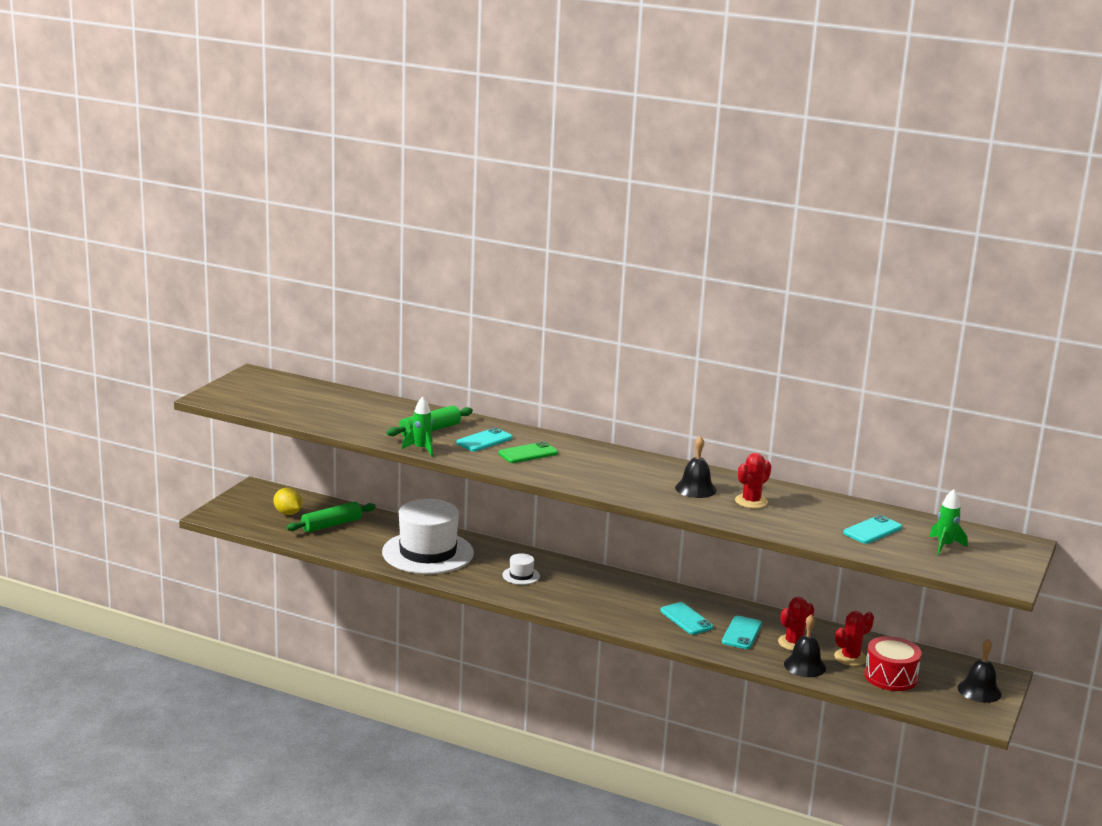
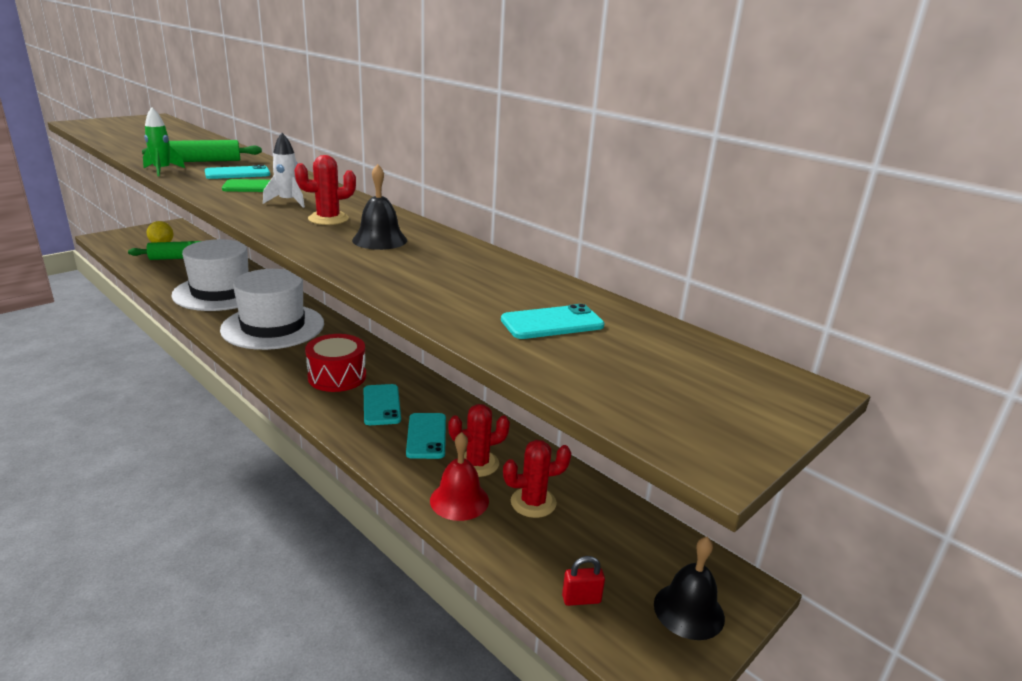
camera: 20 degrees right, 5 degrees up
(521, 575) = (273, 326): white hat -> white hat, size x2.49
(577, 465) = (288, 202): none -> white rocket
(741, 633) = (426, 436): turquoise phone -> turquoise phone turned 45 degrees counterclockwise
(751, 501) = (427, 262): red cactus -> red cactus (328, 219)
(804, 666) = (459, 500): black bell -> red bell
(890, 676) = (565, 548): red drum -> red drum (337, 377)
(920, 698) = (581, 599): none -> red padlock
(944, 546) = (648, 366): green rocket -> none

